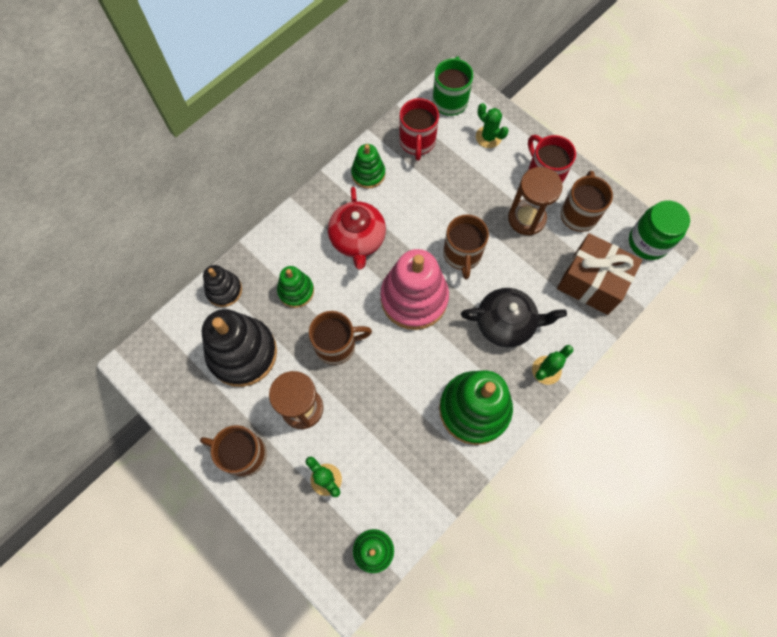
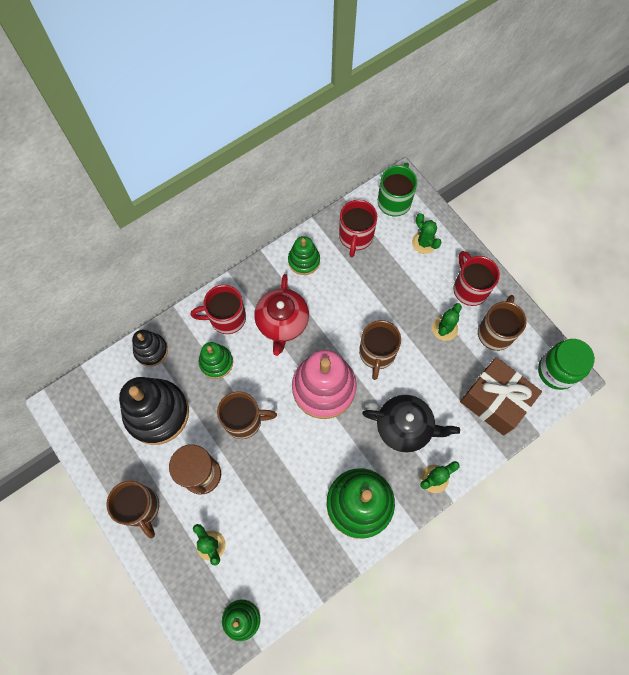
camera: 10 degrees right, 0 degrees up
(243, 454) = (141, 508): brown mug -> brown mug turned 150 degrees counterclockwise
(298, 244) = (226, 318): none -> red mug
(526, 218) = (444, 328): brown hourglass -> green cactus

